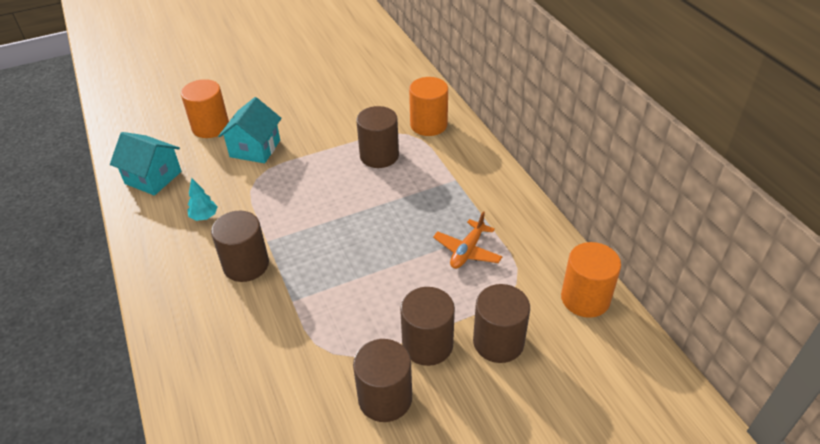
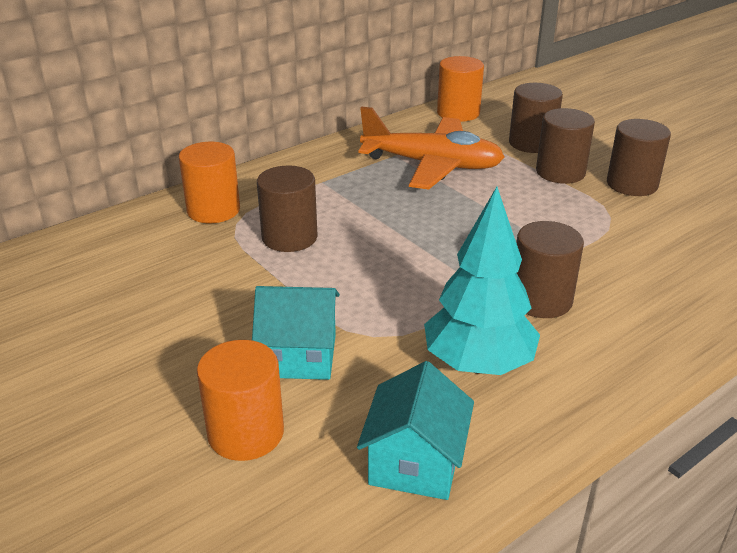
camera: 105 degrees left, 10 degrees down
(204, 217) = (478, 364): turquoise tree -> turquoise tree, size x2.37
(467, 251) = (432, 165): orange plane -> orange plane, size x1.99

